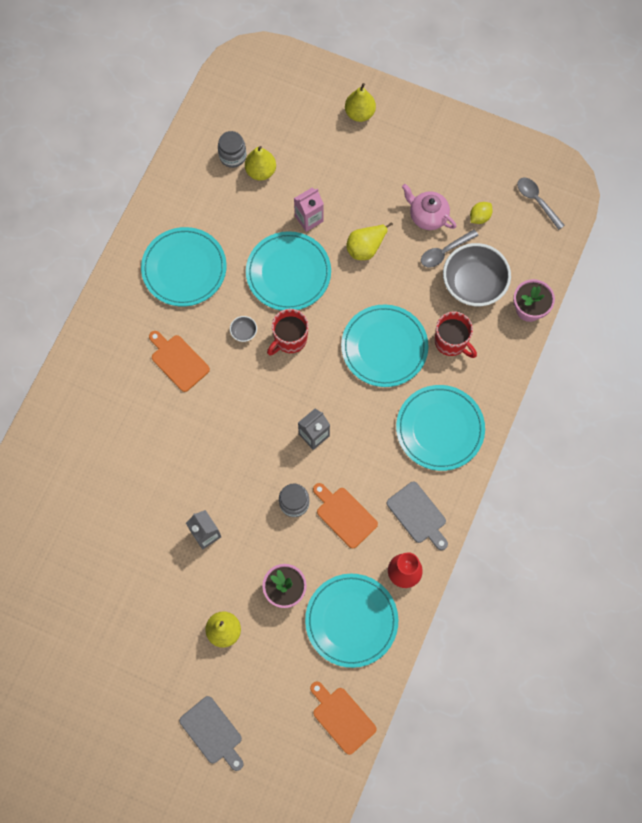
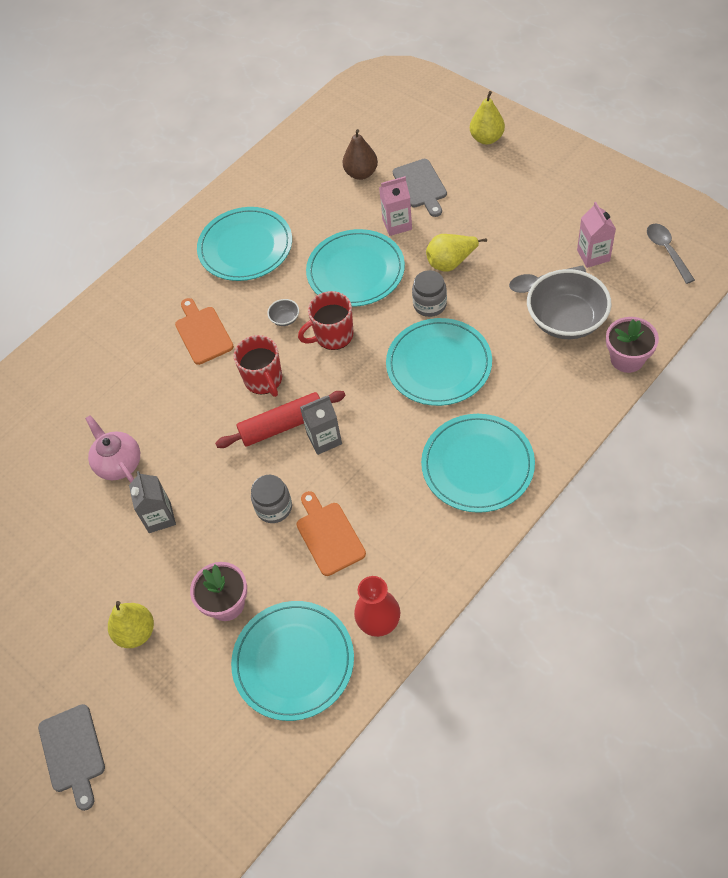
camera: 25 degrees right, 15 degrees down
(232, 156) = (337, 155): grey jar -> grey jar (430, 304)
(261, 171) = (361, 173): yellow pear -> brown pear
(276, 431) = (282, 425): none -> red rolling pin
(342, 718) = (238, 781): orange cutting board -> none
(418, 515) = (419, 556): grey cutting board -> grey cutting board (421, 186)
(427, 216) = (532, 244): pink teapot -> pink teapot (118, 463)
(451, 342) = (521, 375): red mug -> red mug (264, 380)
(479, 217) = (593, 255): yellow lemon -> pink carton

